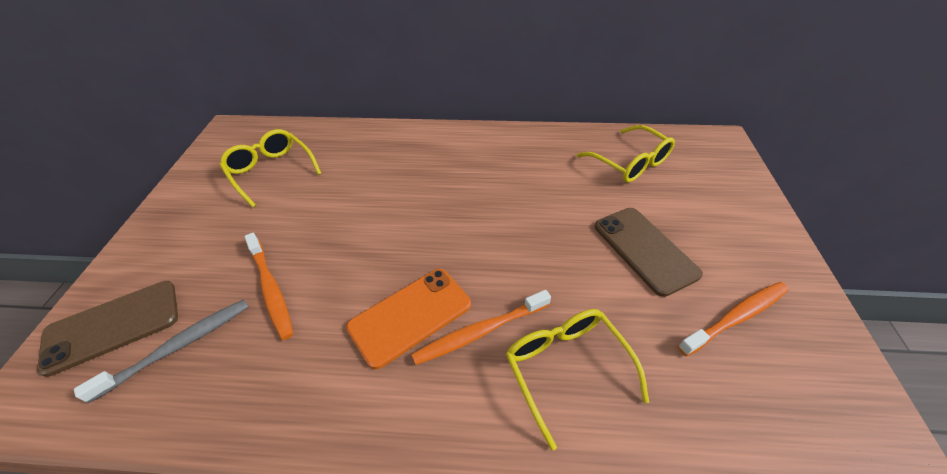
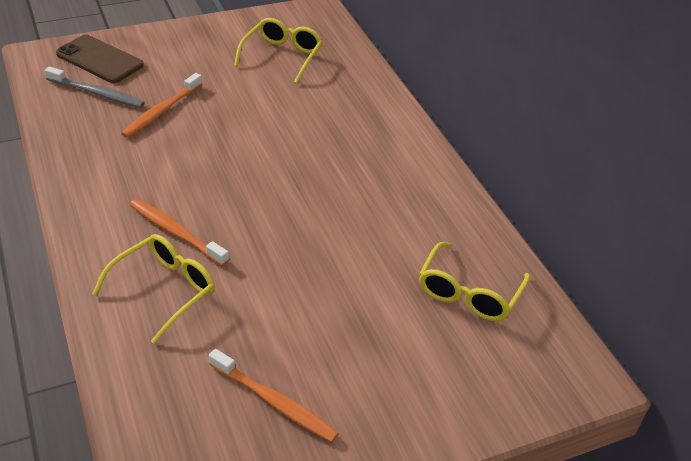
camera: 60 degrees right, 5 degrees down
(410, 316) = (172, 190): orange phone -> none
(645, 249) = (329, 323): brown phone -> none

